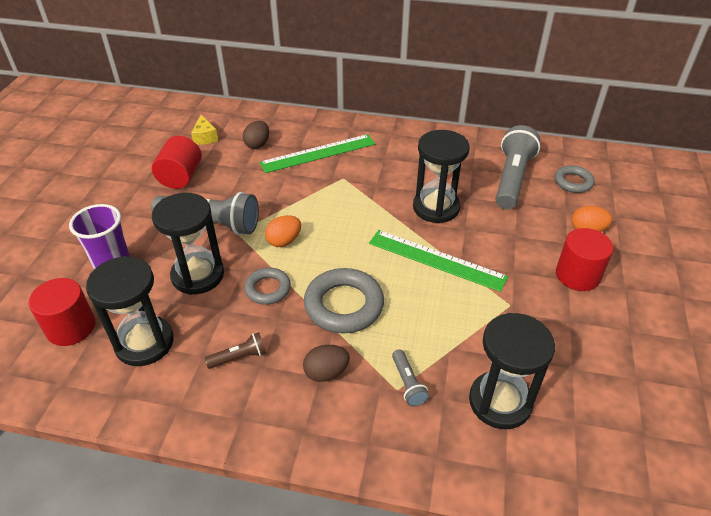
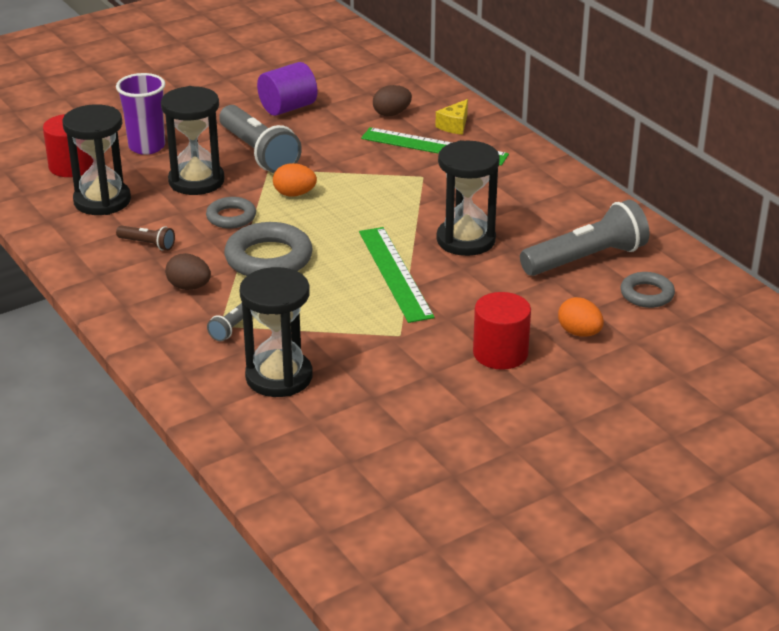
camera: 45 degrees right, 10 degrees down
(181, 177) = (288, 108): red cylinder -> purple cylinder
(205, 137) = (355, 86): yellow cheese -> yellow cheese (454, 125)

